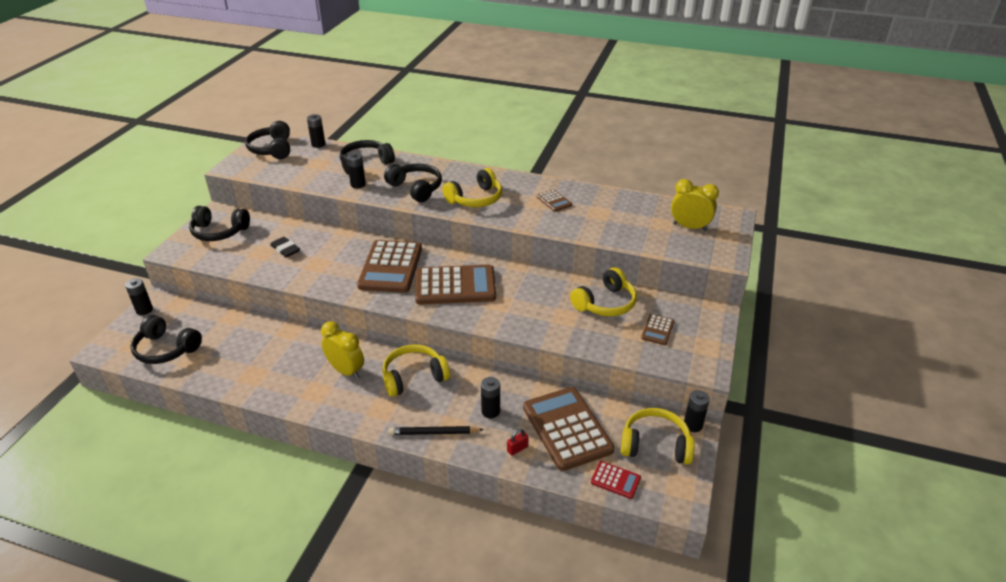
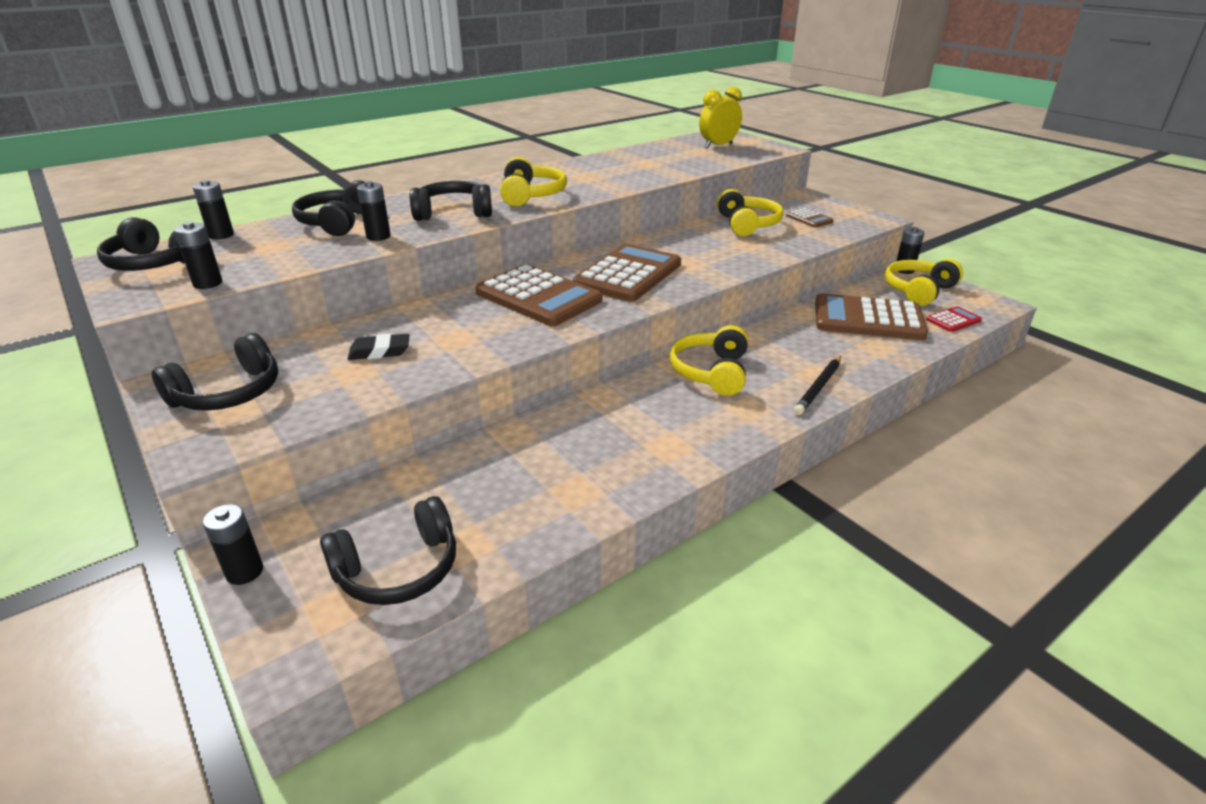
camera: 55 degrees left, 5 degrees down
(346, 371) = (651, 413): yellow clock -> none
(490, 411) = (811, 347): black battery -> black battery (208, 283)
(517, 449) = (879, 350): red padlock -> none
(554, 201) = (596, 171): brown calculator -> none

